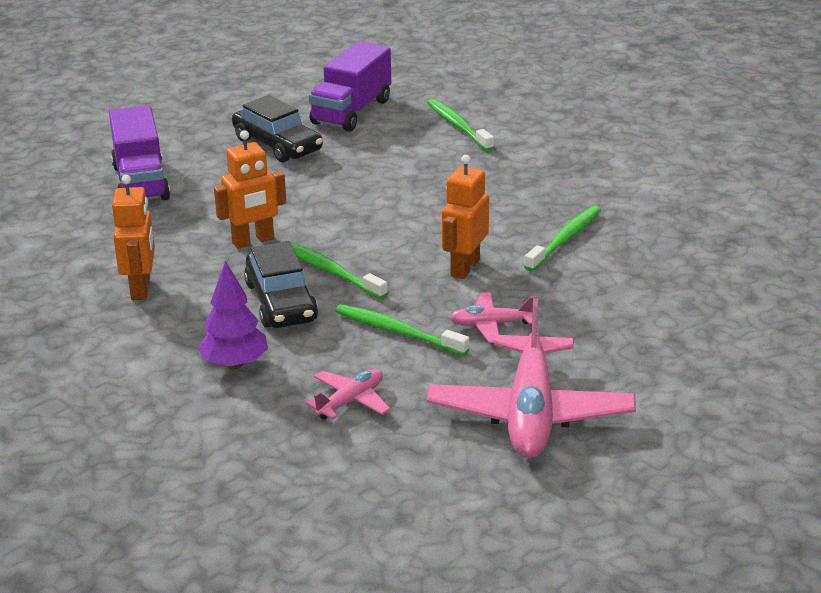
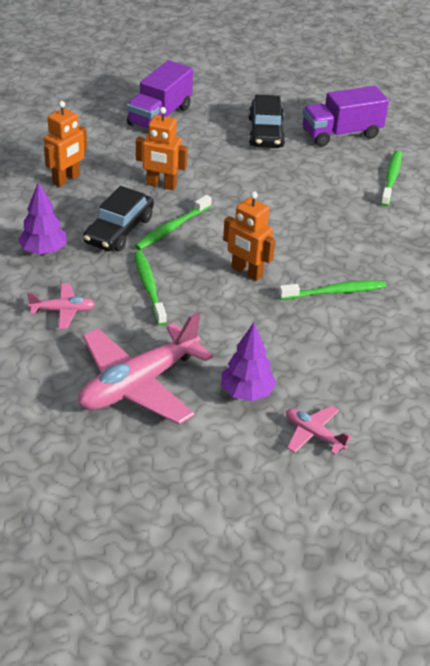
camera: 40 degrees right, 10 degrees up
(330, 271) = (172, 228): green toothbrush -> green toothbrush turned 135 degrees counterclockwise
(464, 268) = (246, 272): orange robot -> orange robot turned 120 degrees counterclockwise
(491, 325) = (204, 317): pink plane -> pink plane (314, 434)
(630, 359) = (246, 393): none -> purple tree

